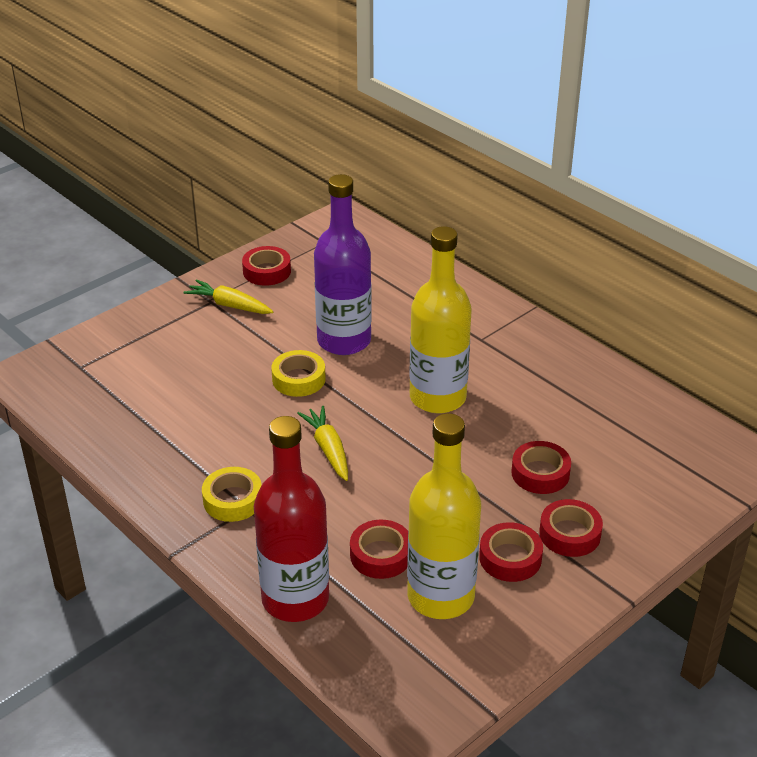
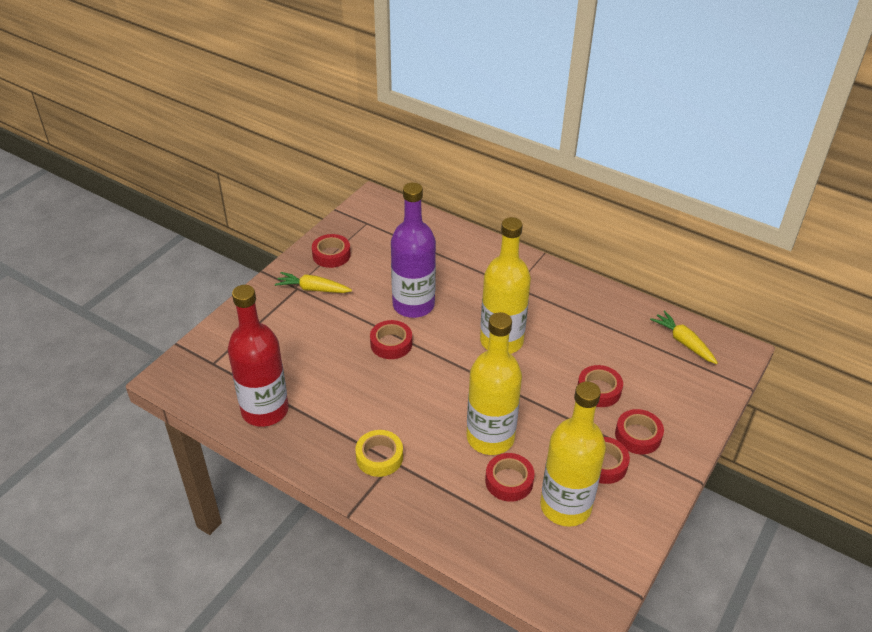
camera: 15 degrees left, 5 degrees up
(295, 599) = (459, 531): red bottle -> red bottle (265, 410)
(298, 379) = (391, 344): yellow tape -> red tape
(328, 449) = (436, 399): yellow carrot -> yellow carrot (683, 342)
(377, 503) = (490, 437): none -> yellow bottle

